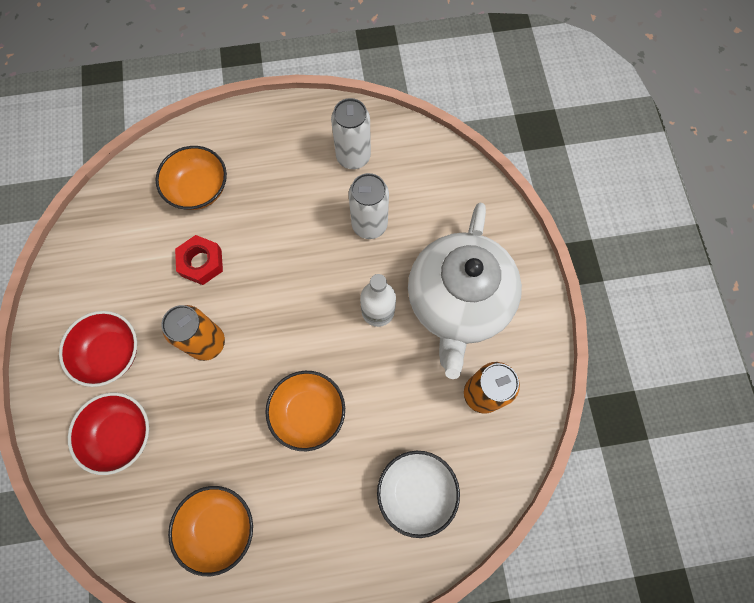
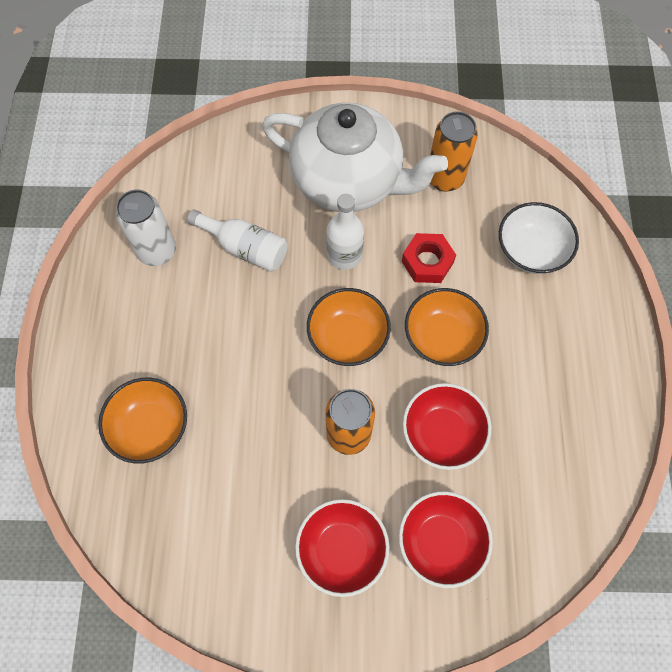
camera: 80 degrees left, 5 degrees down
(201, 262) = (249, 432): red nut -> red nut (427, 262)
(216, 424) = (442, 433): none -> red bowl
(219, 527) = (550, 440): orange bowl -> orange bowl (348, 337)
(369, 225) = (245, 248): white can -> white bottle

